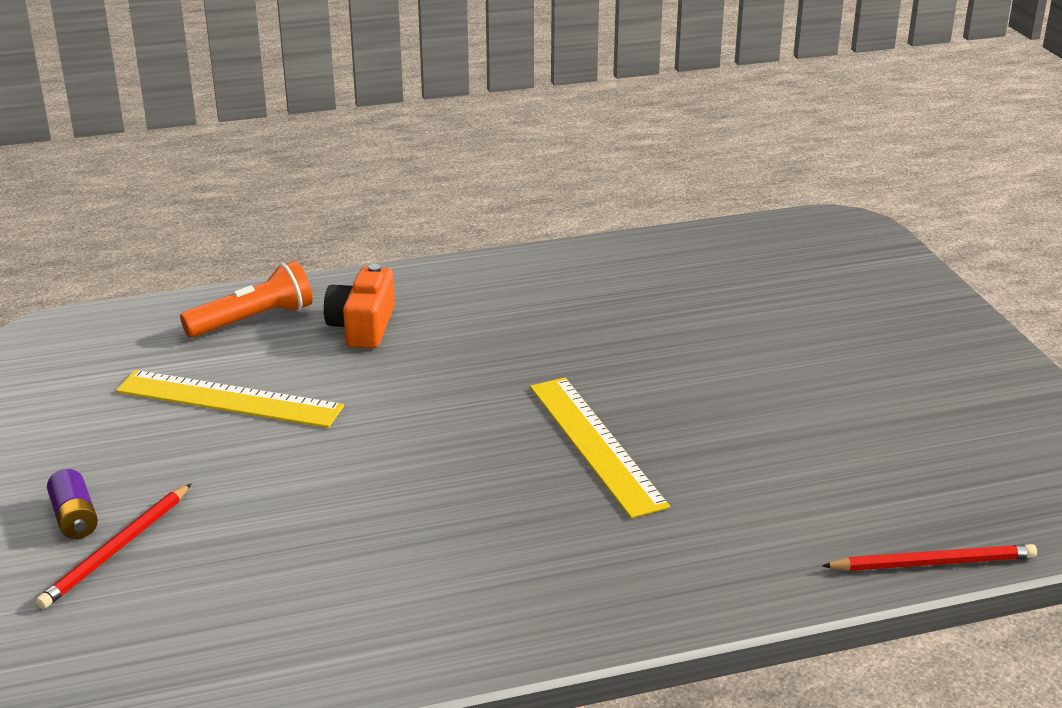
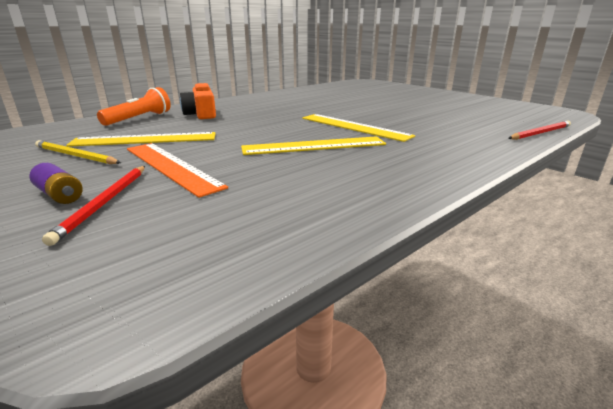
camera: 25 degrees left, 5 degrees down
(119, 424) = (75, 156): none -> yellow pencil
(227, 490) = (171, 167): none -> orange ruler
(469, 489) = (314, 146): none -> yellow ruler

